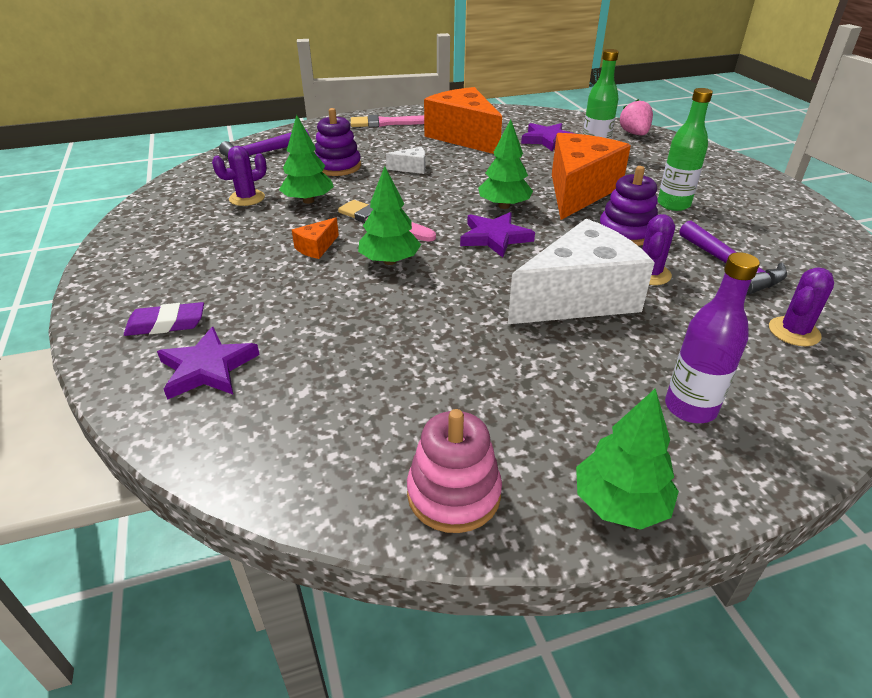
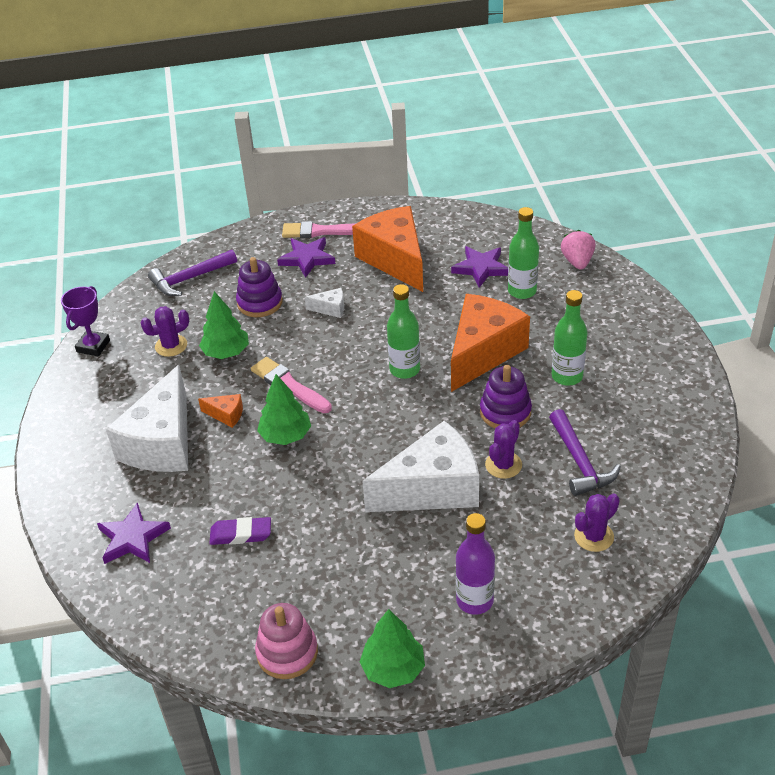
camera: 10 degrees right, 5 degrees up
(159, 201) = (93, 346): none -> purple trophy
(166, 324) = (102, 493): purple eraser -> purple eraser (241, 534)
(242, 274) = (162, 443): none -> white cheese
(316, 247) = (226, 415): orange cheese -> orange cheese turned 120 degrees counterclockwise
(494, 237) = (383, 412): purple star -> purple star (307, 259)
(504, 206) = (404, 370): green tree -> green bottle

